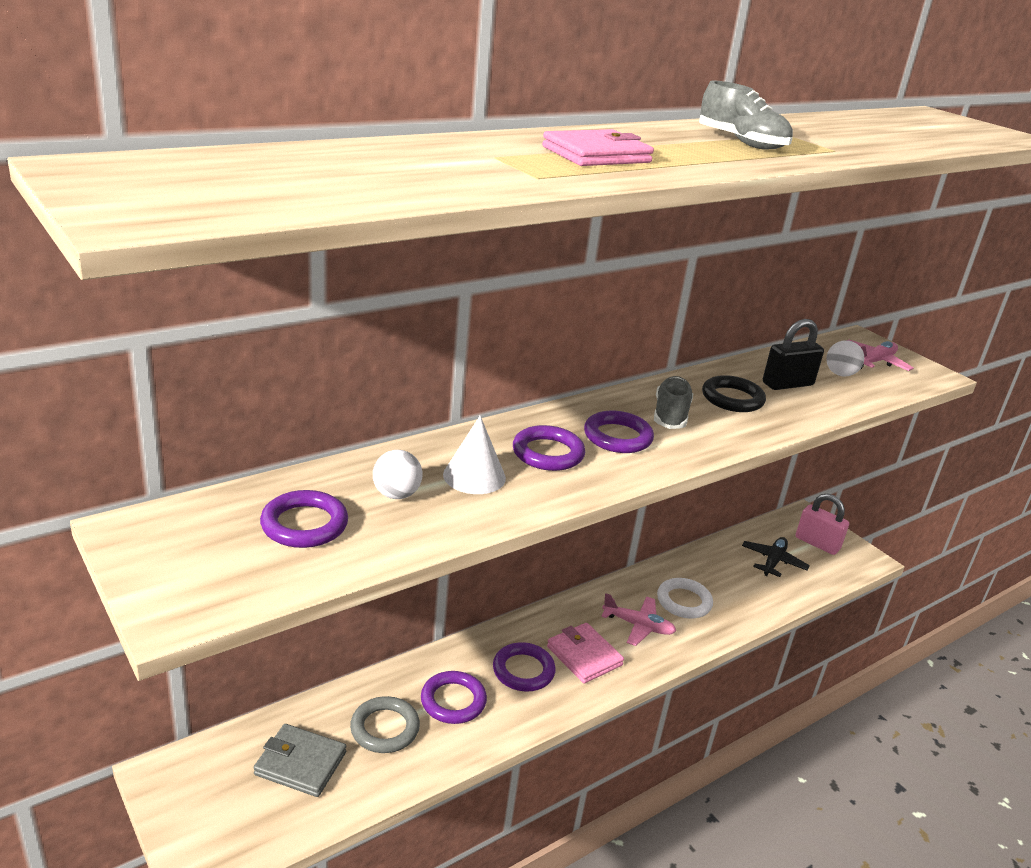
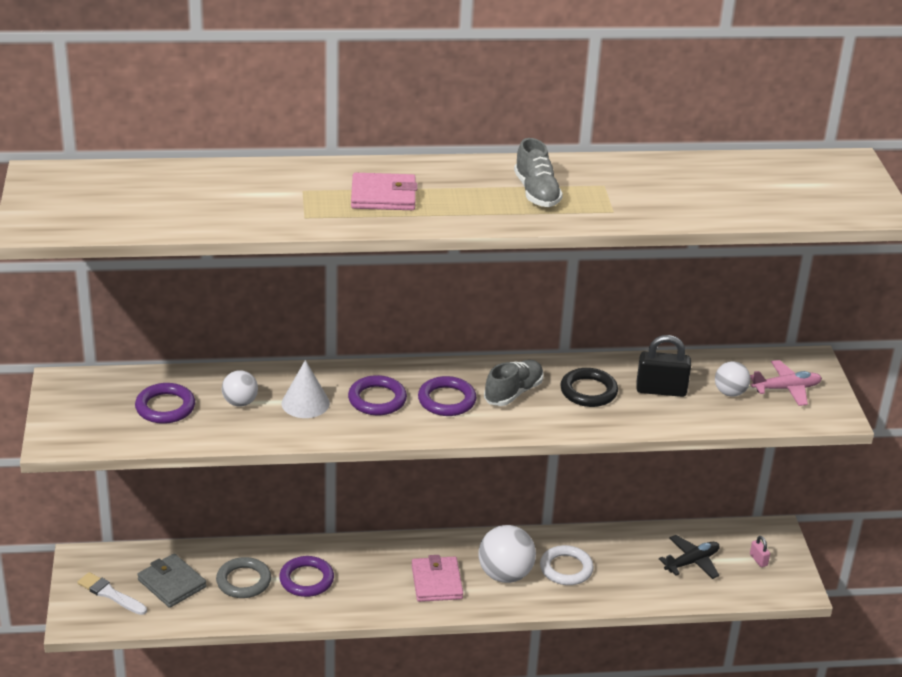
camera: 30 degrees right, 5 degrees up
(228, 808) = (110, 594): none -> white brush
(523, 670) = (377, 576): purple ring -> none
(638, 626) = (505, 574): pink plane -> white ball
(817, 543) = (758, 560): pink padlock -> pink padlock, size x0.49

